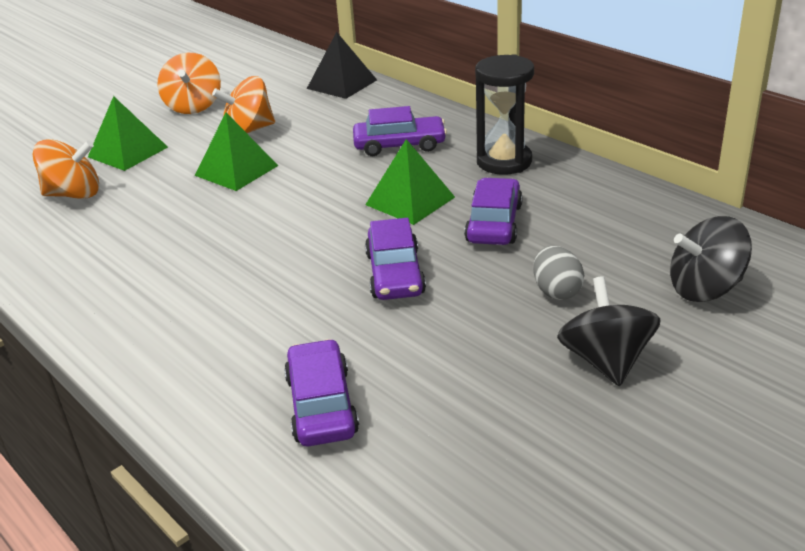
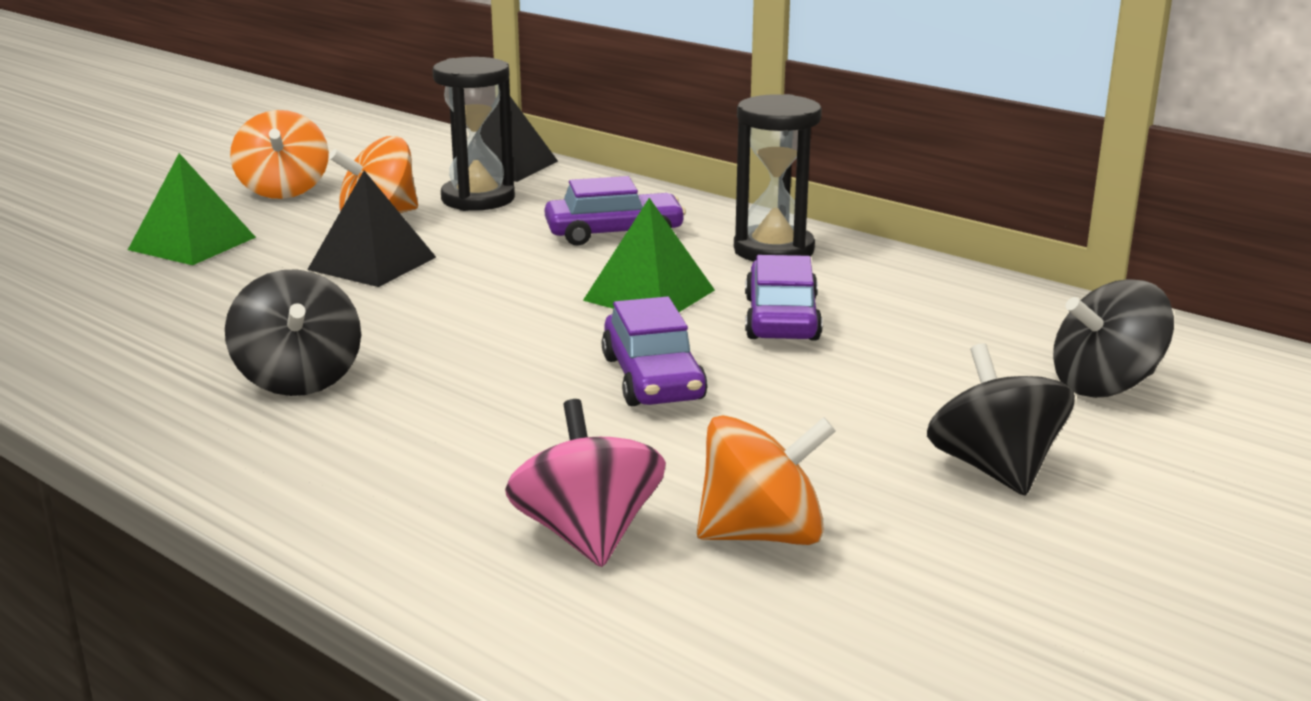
camera: 10 degrees left, 10 degrees down
(74, 194) = (116, 294): orange spinning top -> orange spinning top (762, 534)
(170, 268) = (299, 379): none -> black spinning top
(236, 170) = (372, 263): green pyramid -> black pyramid
(316, 114) = (478, 199): none -> black hourglass
(322, 405) = (587, 535): purple car -> pink spinning top
(556, 291) = (897, 393): grey egg -> none

